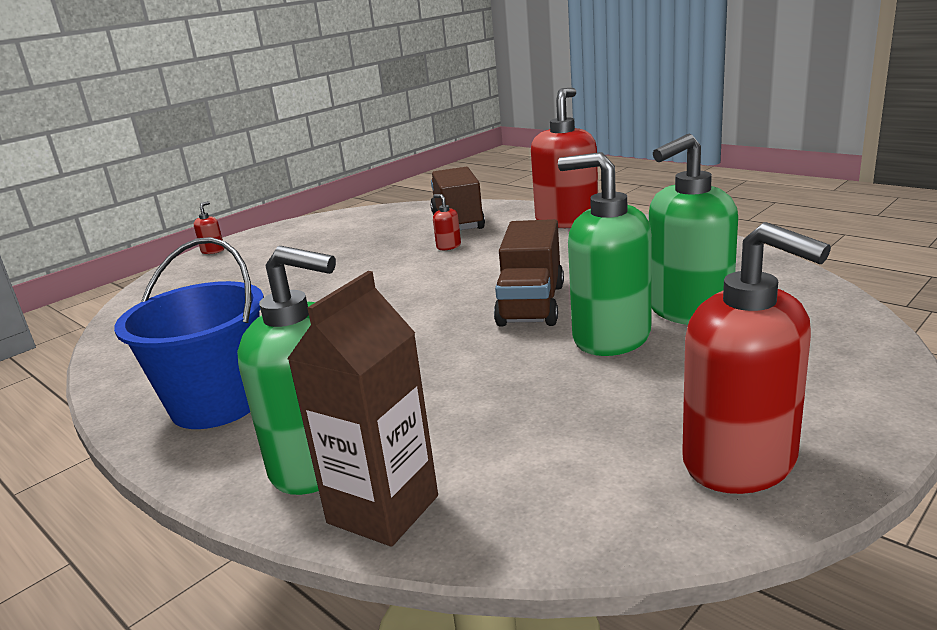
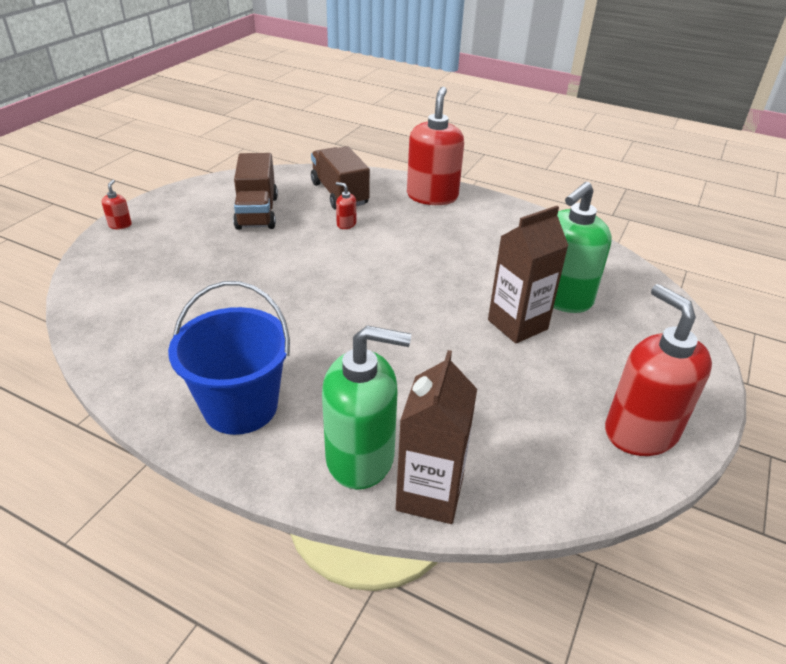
camera: 20 degrees left, 15 degrees up
(531, 304) = (445, 292): brown truck -> brown truck (257, 212)
(610, 337) = (517, 324): green soap dispenser -> brown carton
(740, 462) = (640, 431): red soap dispenser -> red soap dispenser turned 150 degrees counterclockwise

